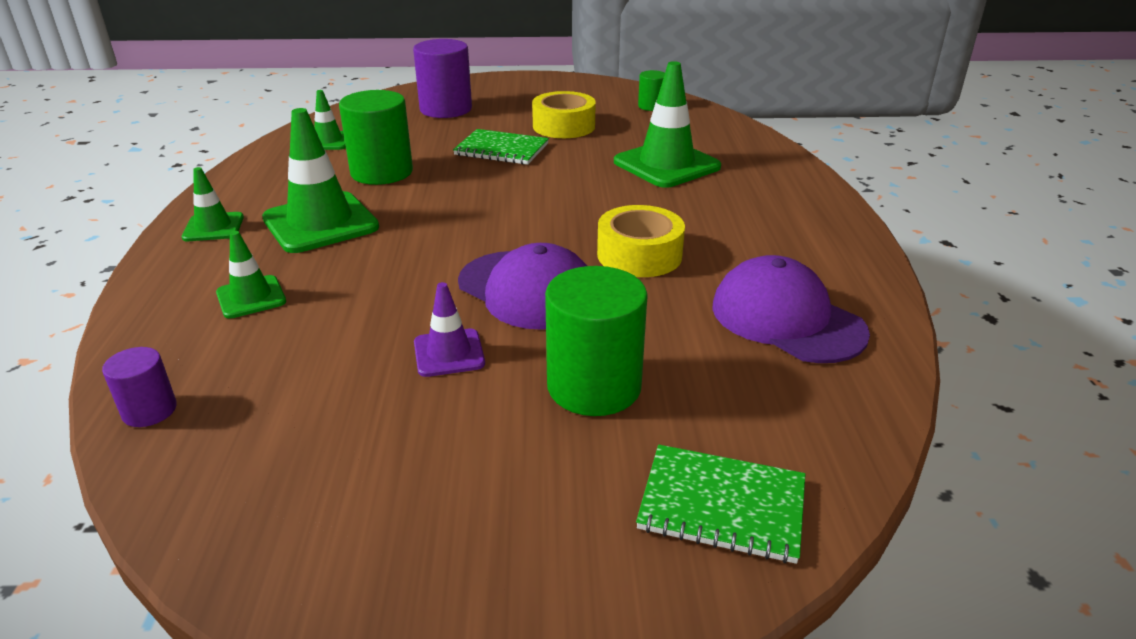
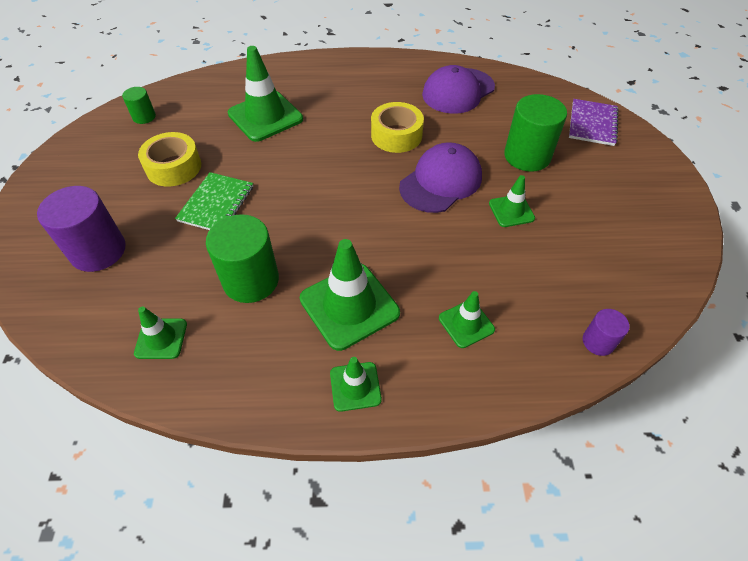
camera: 90 degrees left, 20 degrees up
(449, 353) = (511, 211): purple traffic cone -> green traffic cone
(722, 505) = (592, 124): green notebook -> purple notebook

